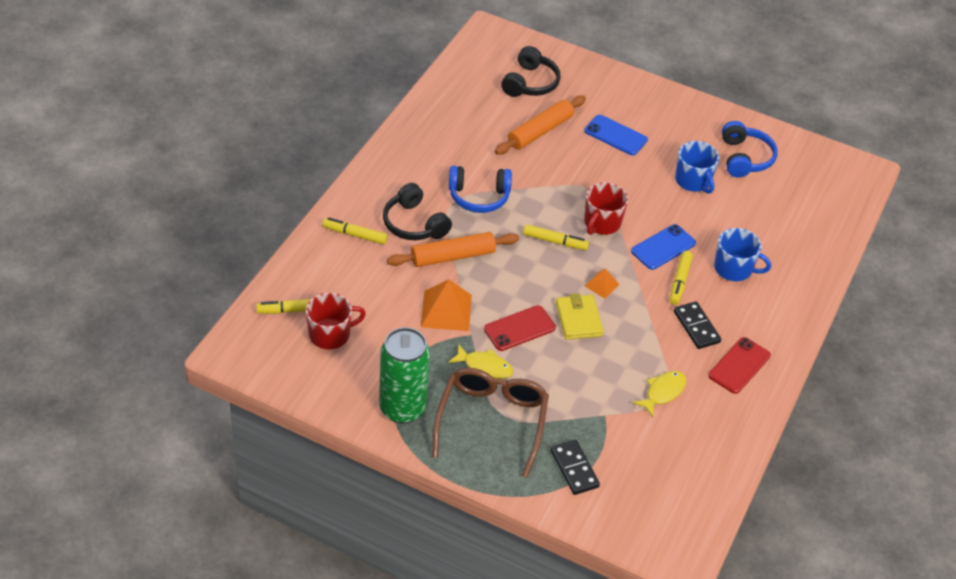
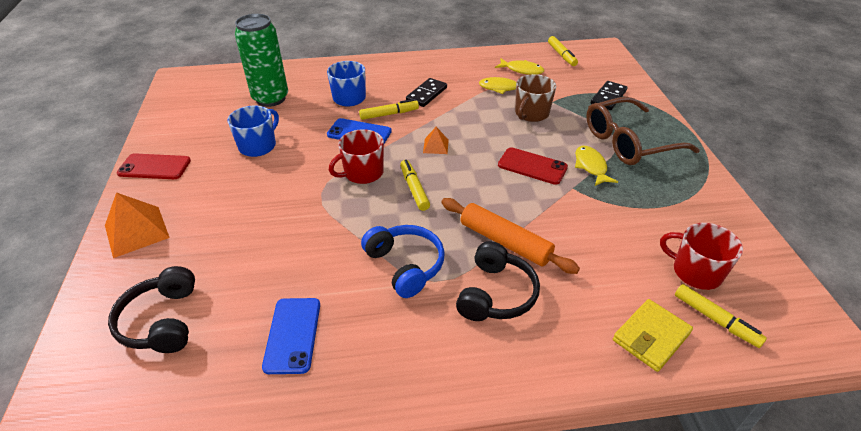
camera: 120 degrees left, 5 degrees down
(355, 235) = (566, 334): yellow marker -> yellow marker (561, 55)
(402, 408) = (687, 187): green can -> green can (271, 98)
(446, 310) = (569, 213): orange pyramid -> orange pyramid (137, 231)
(530, 83) = (162, 321): black headphones -> black headphones turned 90 degrees counterclockwise
(540, 131) = (256, 269): orange rolling pin -> none
(578, 319) = (485, 143): yellow wallet -> yellow wallet (651, 337)
(597, 383) = (531, 113): none -> brown mug
(601, 223) = (362, 173): red mug -> red mug turned 150 degrees clockwise
(615, 135) = (223, 212): blue phone -> blue phone (292, 335)
(687, 436) = (522, 70): none -> yellow fish
(739, 365) = (440, 70): red phone -> red phone (154, 167)
(744, 158) = (203, 131): blue headphones -> none

